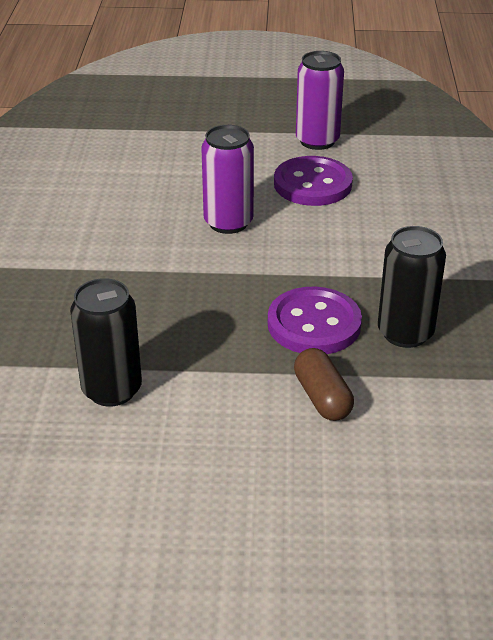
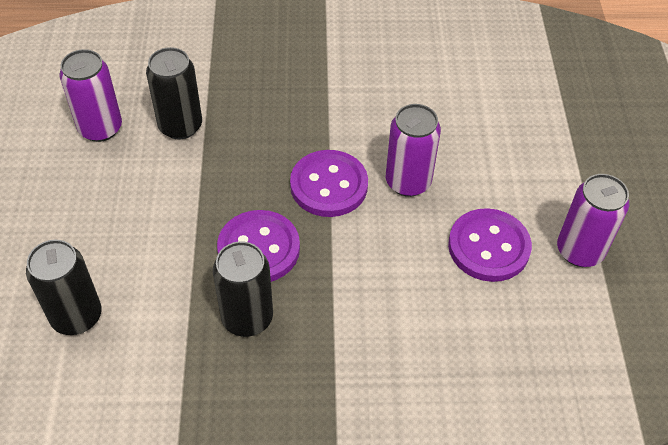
camera: 85 degrees right, 15 degrees up
(98, 470) = (100, 128): none -> purple can
(227, 273) = (329, 185): none -> purple button
(322, 397) = (165, 254): brown capsule -> none
(416, 471) = (76, 316): none -> black can

